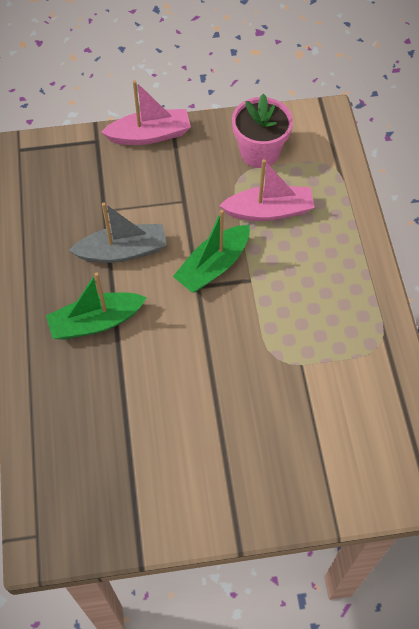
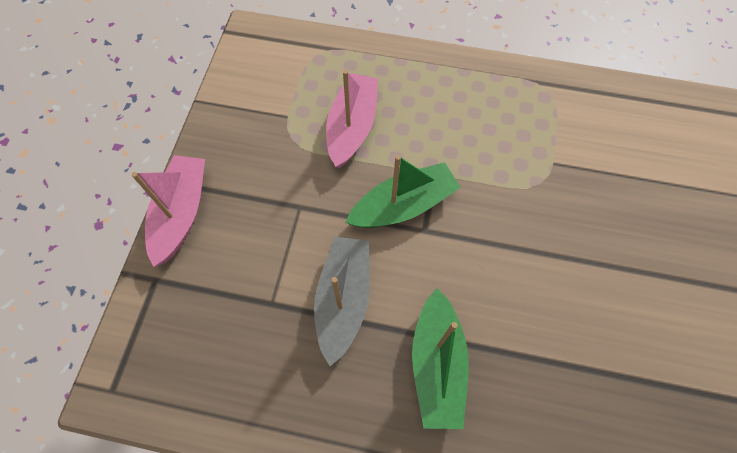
camera: 70 degrees left, 5 degrees up
(213, 266) = (403, 205): green boat -> green boat turned 90 degrees counterclockwise
(259, 152) = (269, 109): pink flower pot -> none

